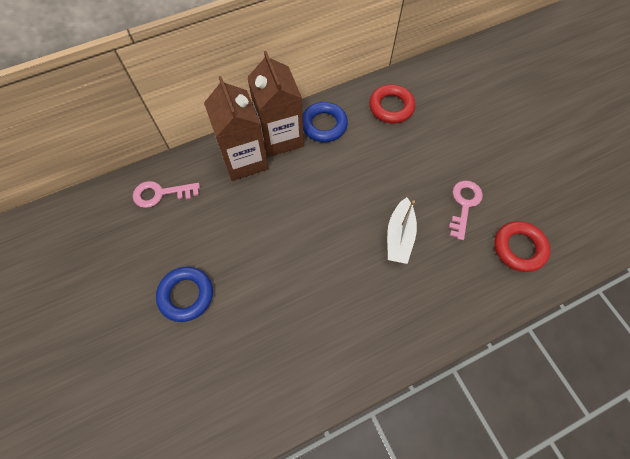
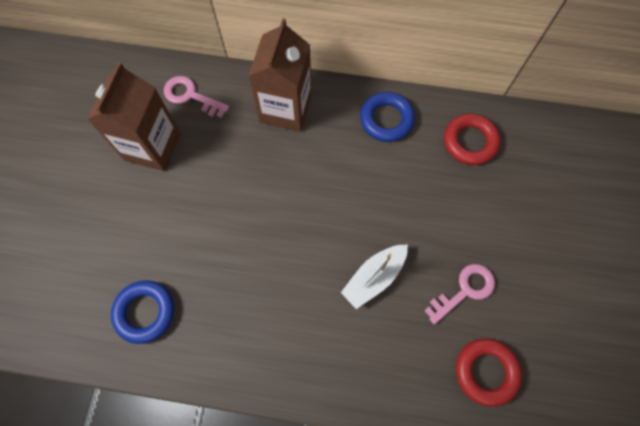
camera: 35 degrees right, 5 degrees up
(186, 295) = (148, 203): blue ring -> blue ring (145, 312)
(280, 137) = (335, 106): brown carton -> brown carton (152, 147)

